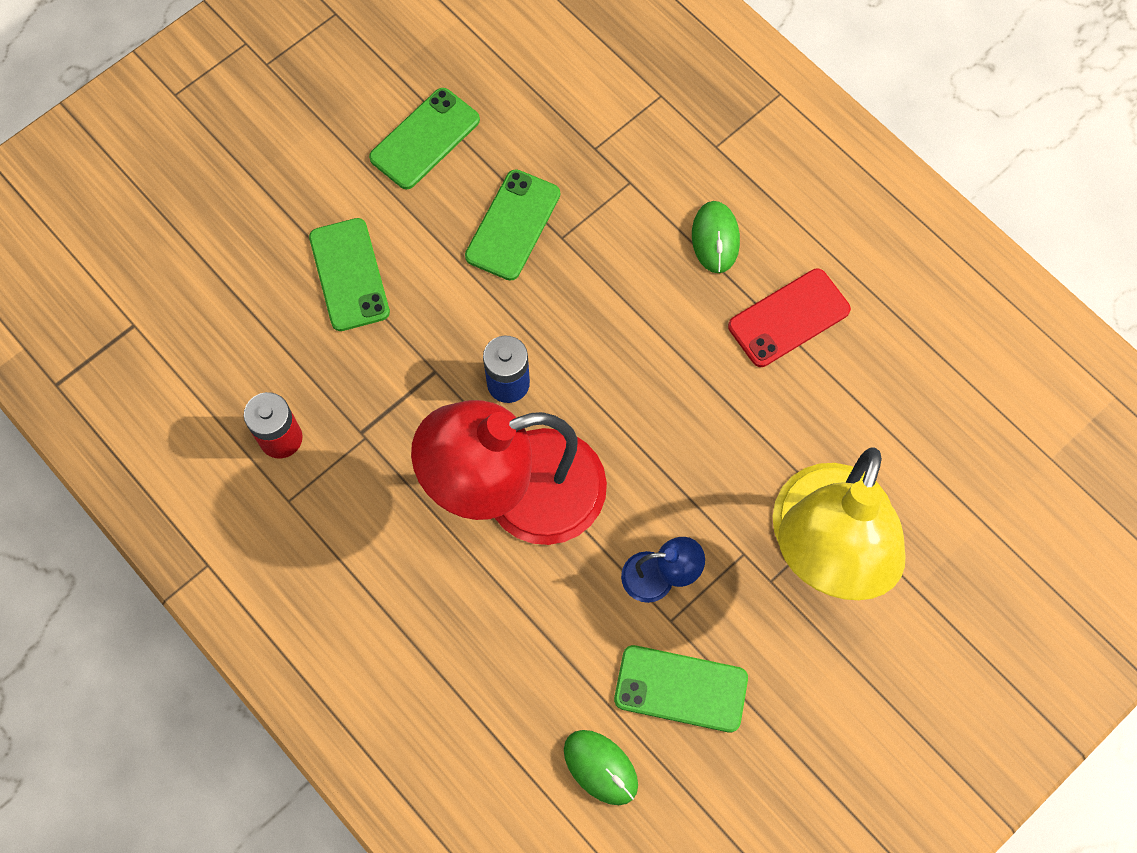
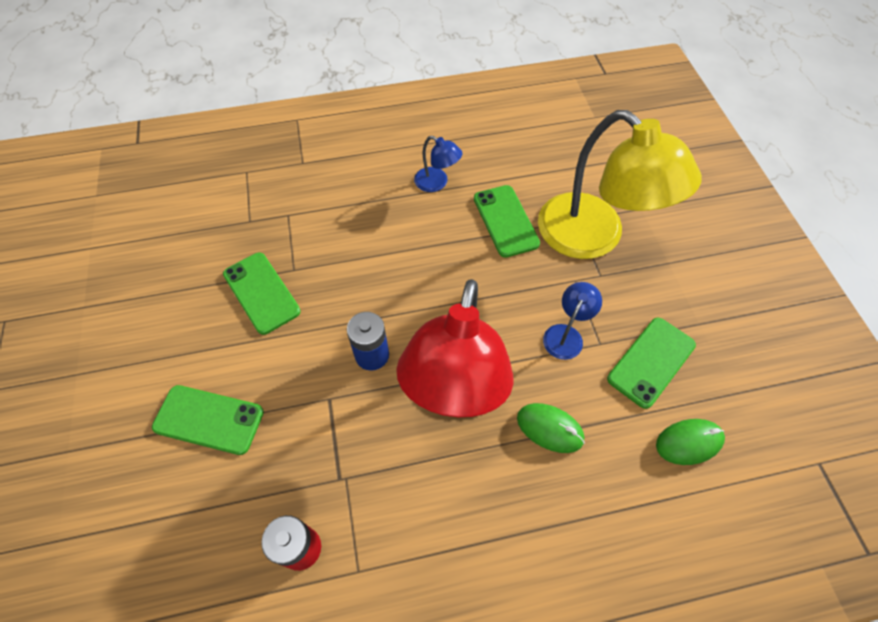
camera: 60 degrees left, 10 degrees down
(425, 139) = (153, 313): green phone -> green phone (506, 221)
(715, 238) = (360, 192): green mouse -> green mouse (549, 429)
(788, 318) = (437, 183): red phone -> blue lamp

